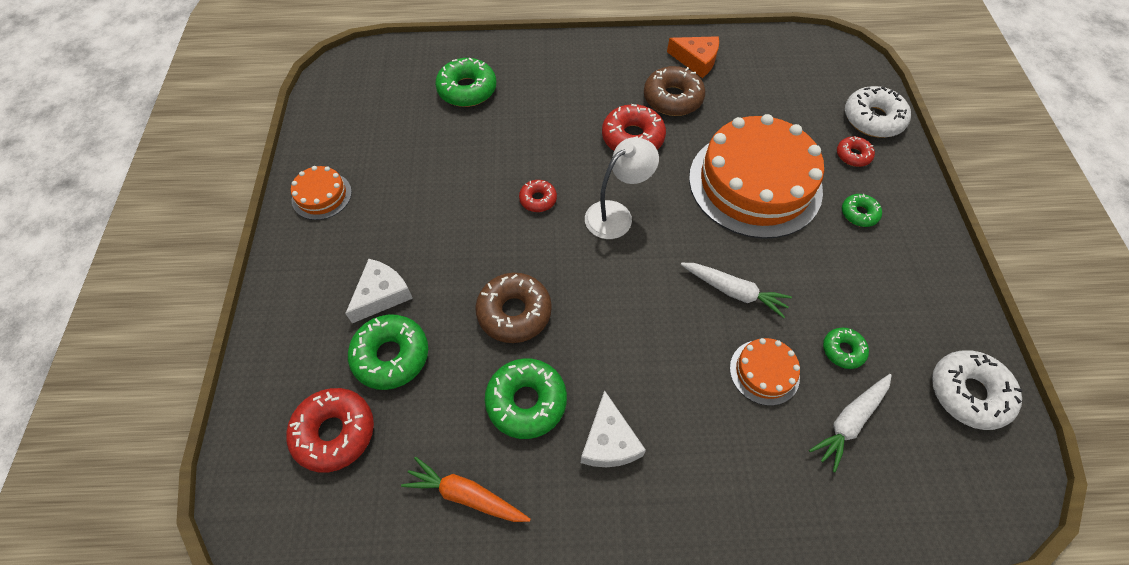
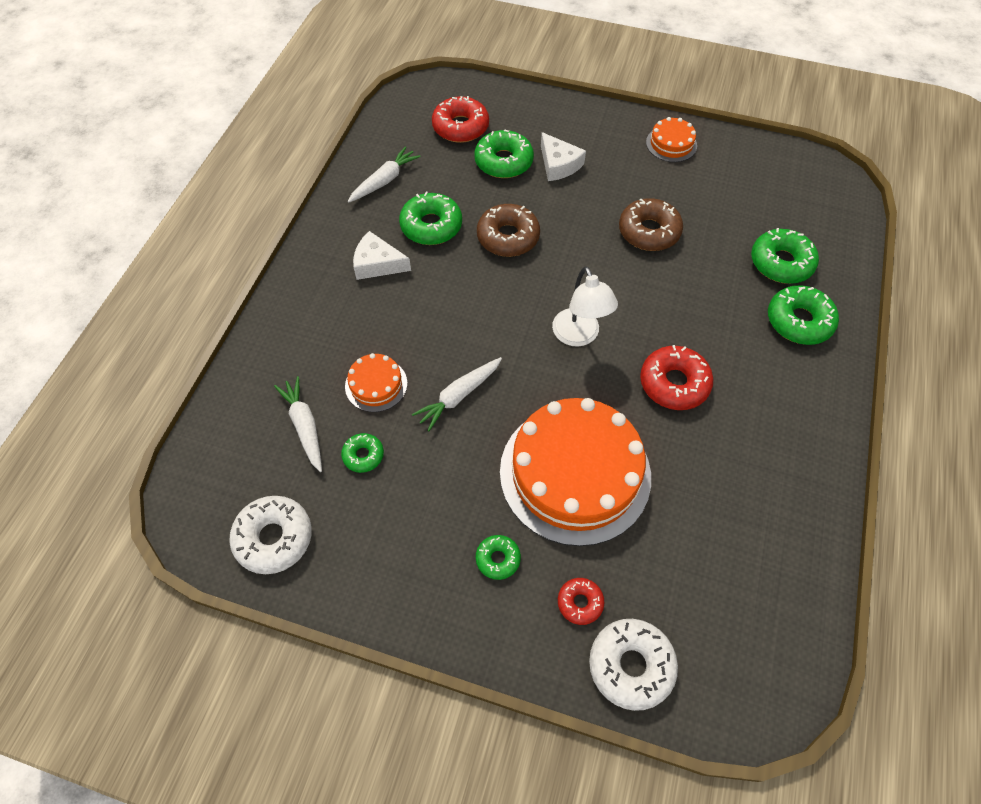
camera: 110 degrees right, 0 degrees up
(466, 495) = (384, 181): orange carrot -> white carrot
(529, 72) = (799, 321): none -> green donut
(538, 199) = (618, 282): red donut -> none
(672, 98) = (725, 445): brown donut -> brown donut (649, 232)
(696, 60) = (787, 498): orange cheese -> none

